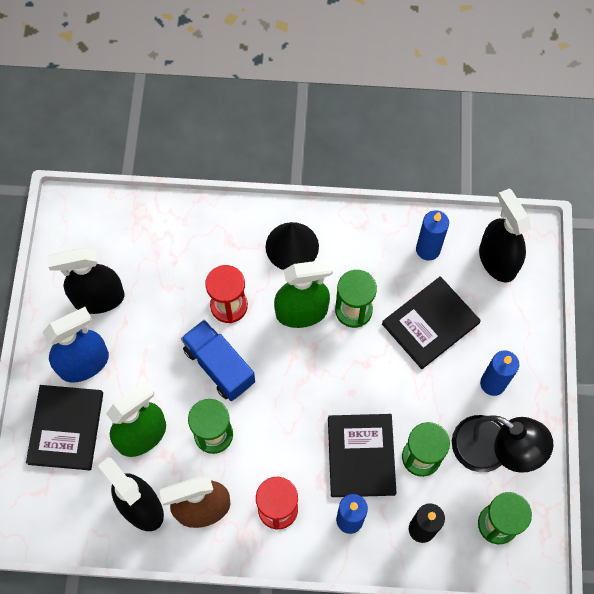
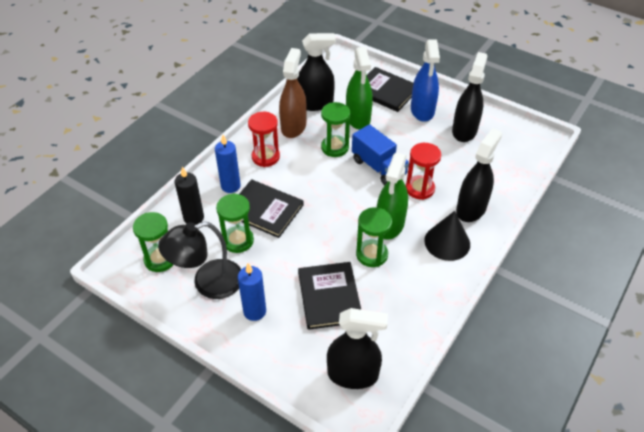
camera: 120 degrees right, 20 degrees down
(219, 366) = (378, 167): blue truck -> blue truck turned 60 degrees clockwise
(229, 242) = (471, 209): none -> black spray bottle
(428, 249) = (393, 328): blue candle -> none

